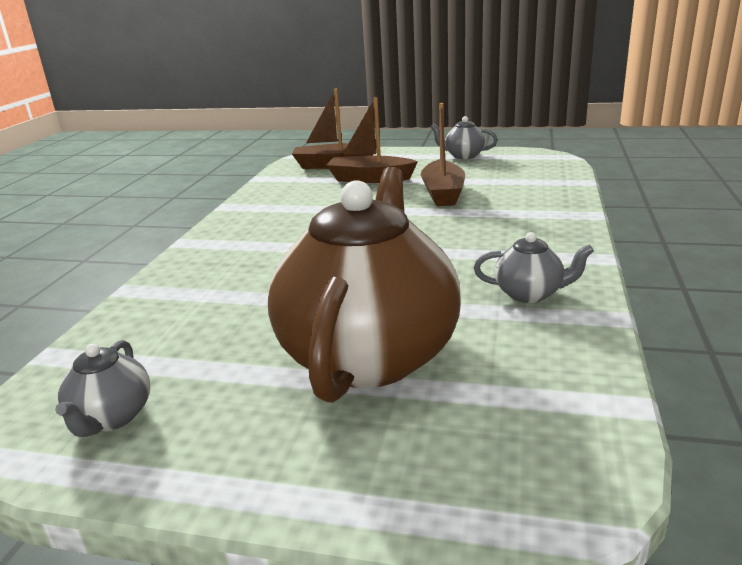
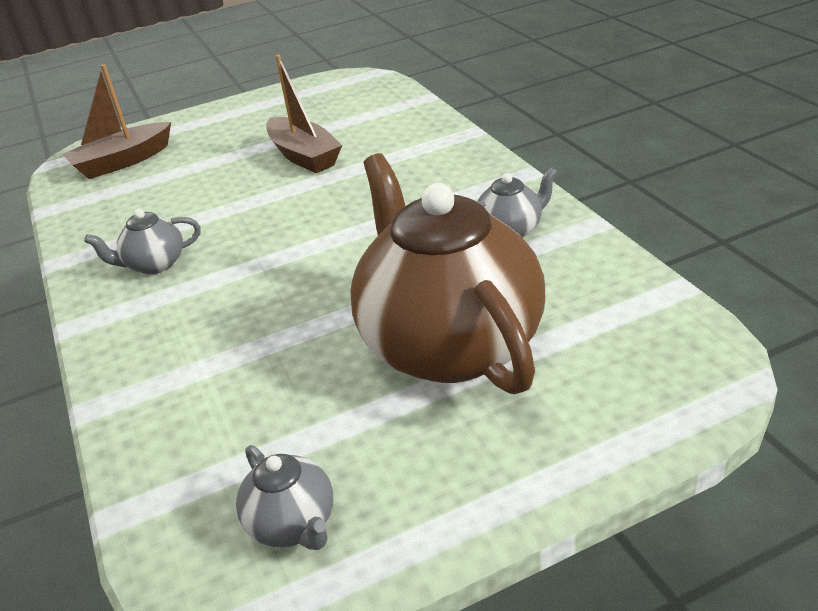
camera: 35 degrees left, 10 degrees up
(370, 179) = (196, 165): brown boat -> none
(463, 156) = (267, 103): grey teapot -> grey teapot (155, 264)

